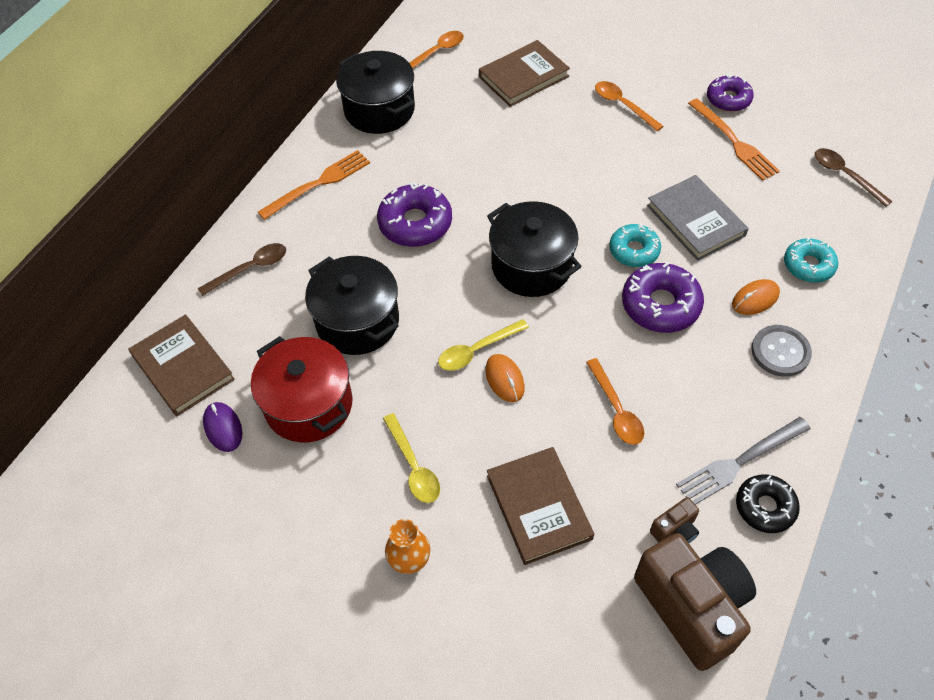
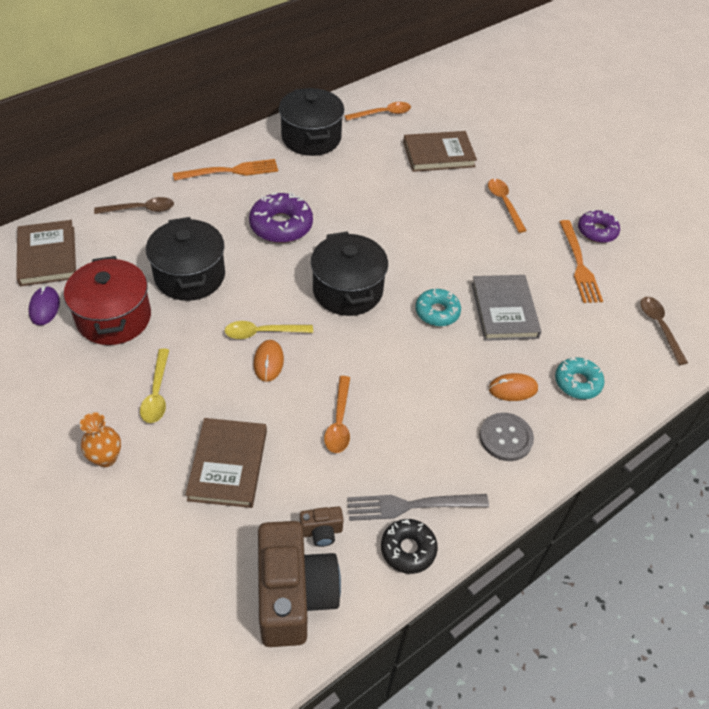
camera: 20 degrees right, 5 degrees down
(660, 305) = (430, 360): purple donut -> none

